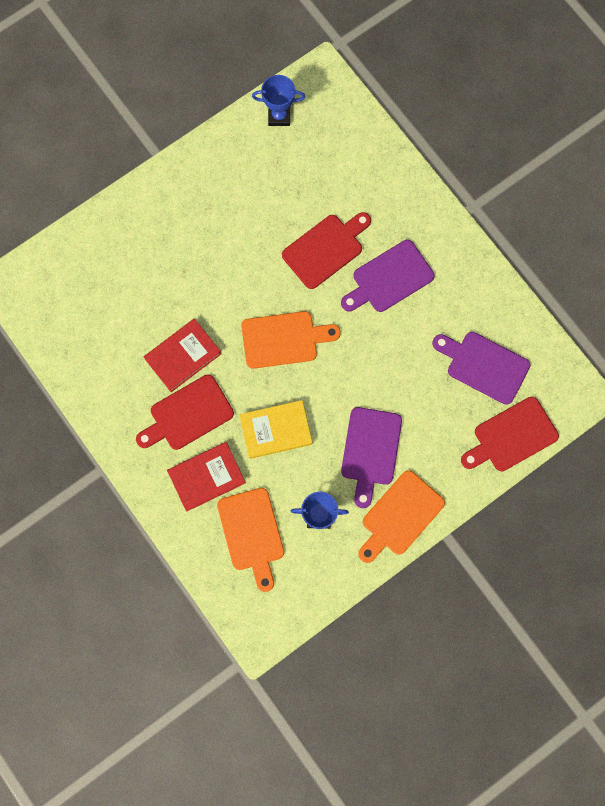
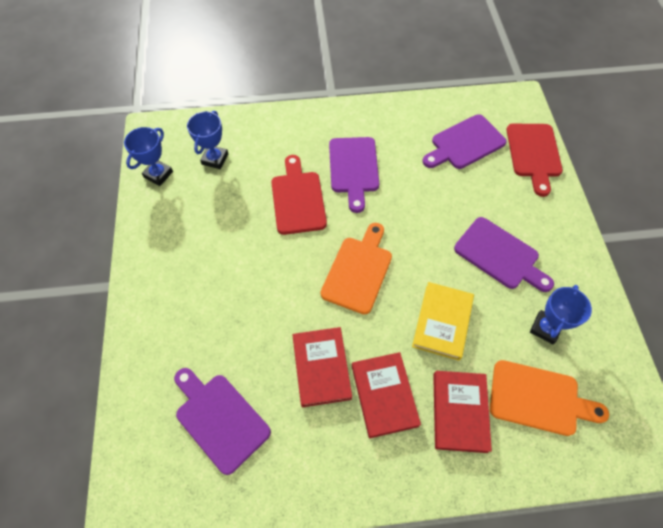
camera: 60 degrees left, 15 degrees down
(103, 306) = (219, 419): none -> purple cutting board
(188, 414) = (384, 395): red cutting board -> red book
(324, 152) = (215, 159): none -> blue trophy
(400, 516) = (571, 262): orange cutting board -> none

